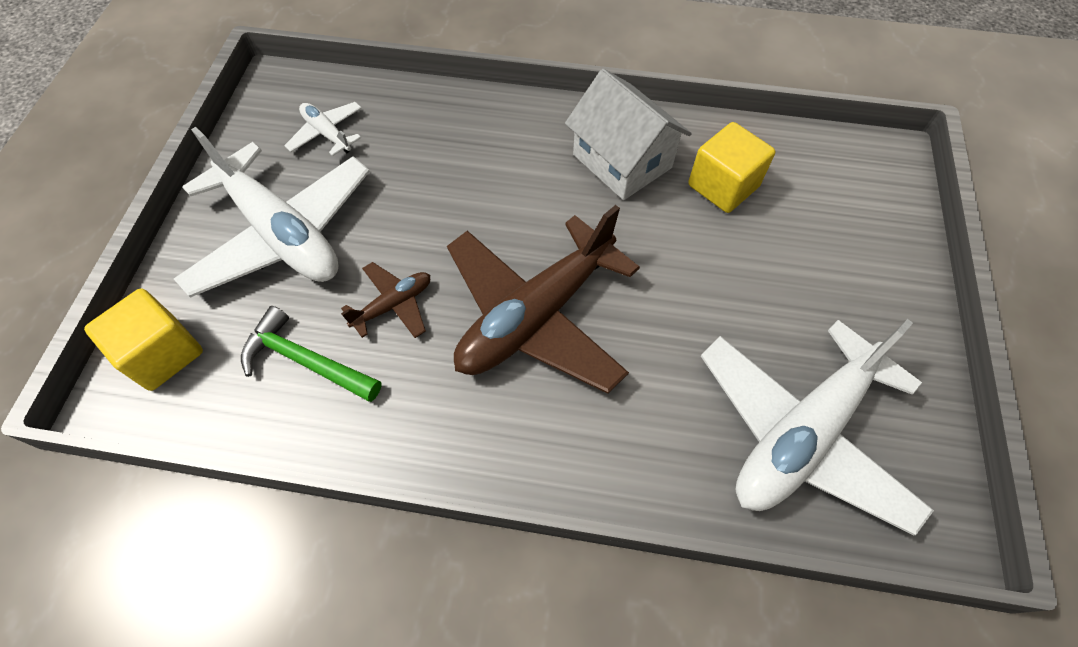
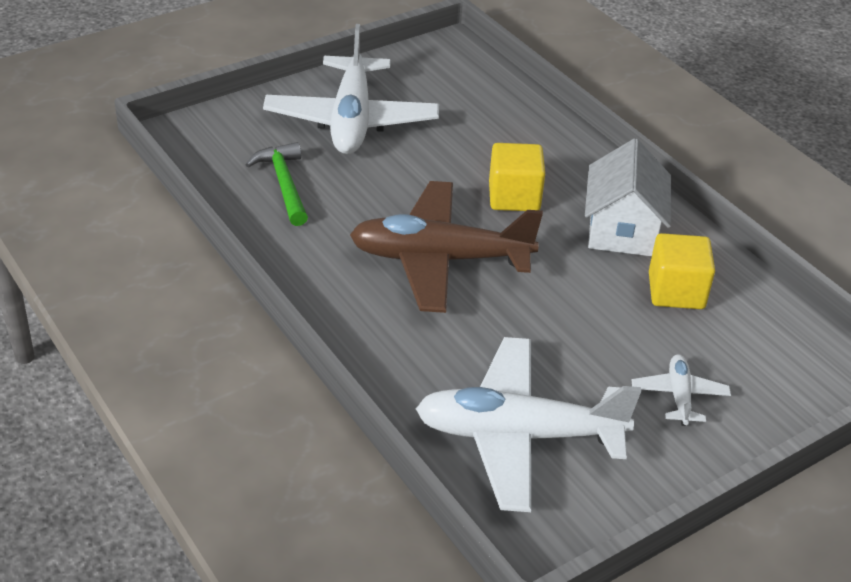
camera: 45 degrees right, 20 degrees down
(163, 354) = (220, 130): yellow cube -> yellow cube (514, 197)
(327, 134) = (446, 90): white plane -> white plane (679, 396)
(393, 305) = (365, 195): brown plane -> none

